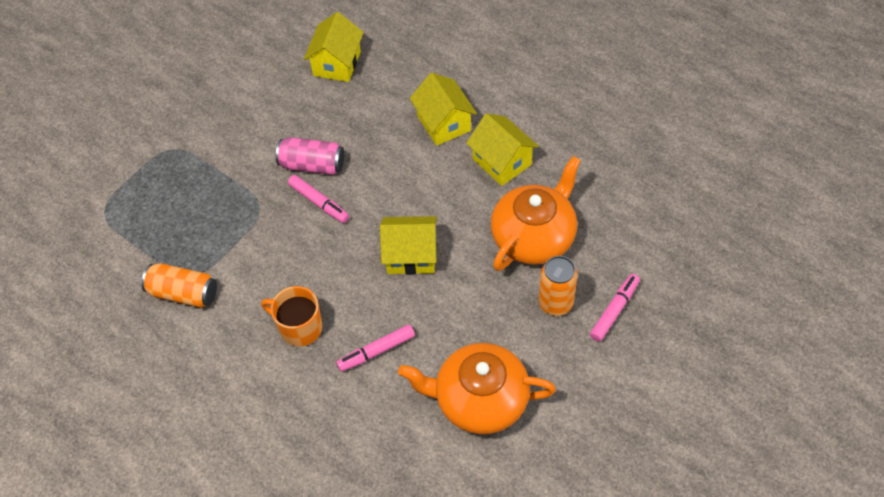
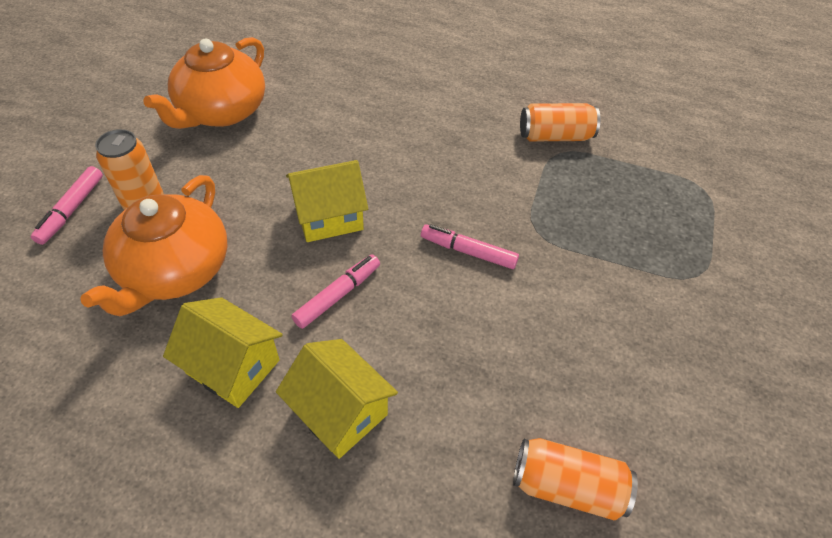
camera: 155 degrees right, 5 degrees down
(299, 327) = (421, 131): orange mug -> none
(312, 165) = (504, 297): pink can -> none
(337, 63) = (567, 486): yellow house -> orange can
(376, 351) = (335, 128): pink marker -> pink marker (338, 295)
(479, 399) = (221, 112): orange teapot -> orange teapot turned 135 degrees clockwise

